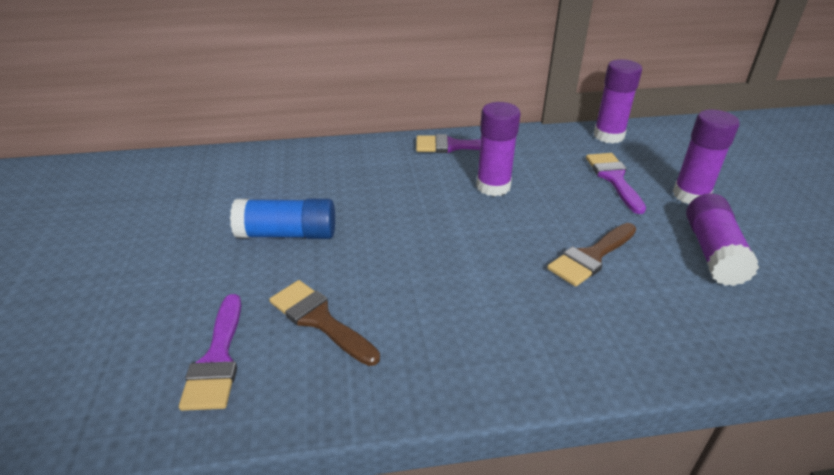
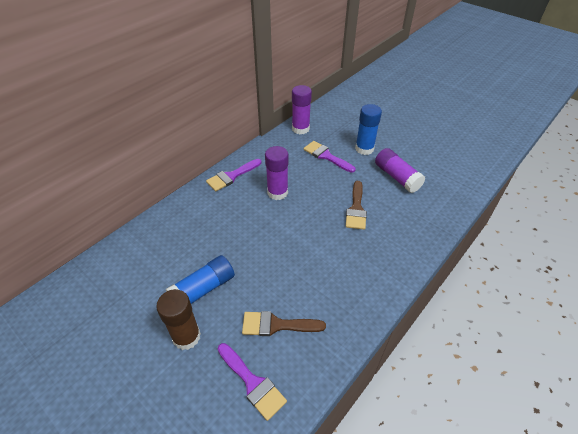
camera: 40 degrees left, 10 degrees up
(215, 267) = (186, 337): none -> brown glue stick
(690, 195) = (364, 149): purple glue stick -> blue glue stick

